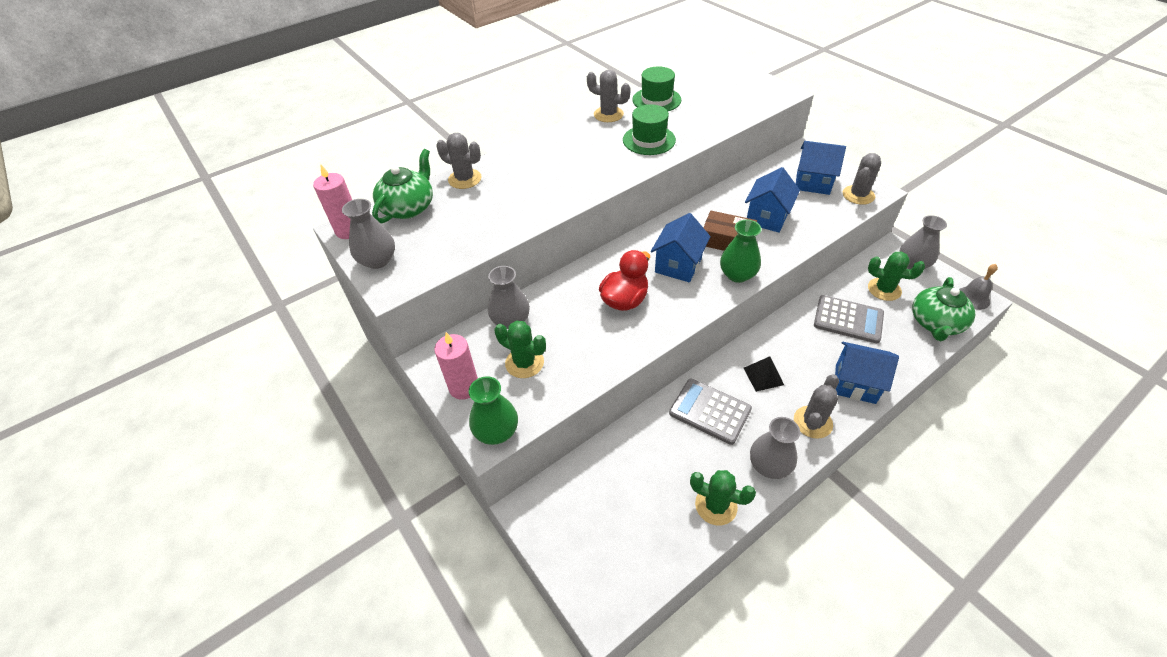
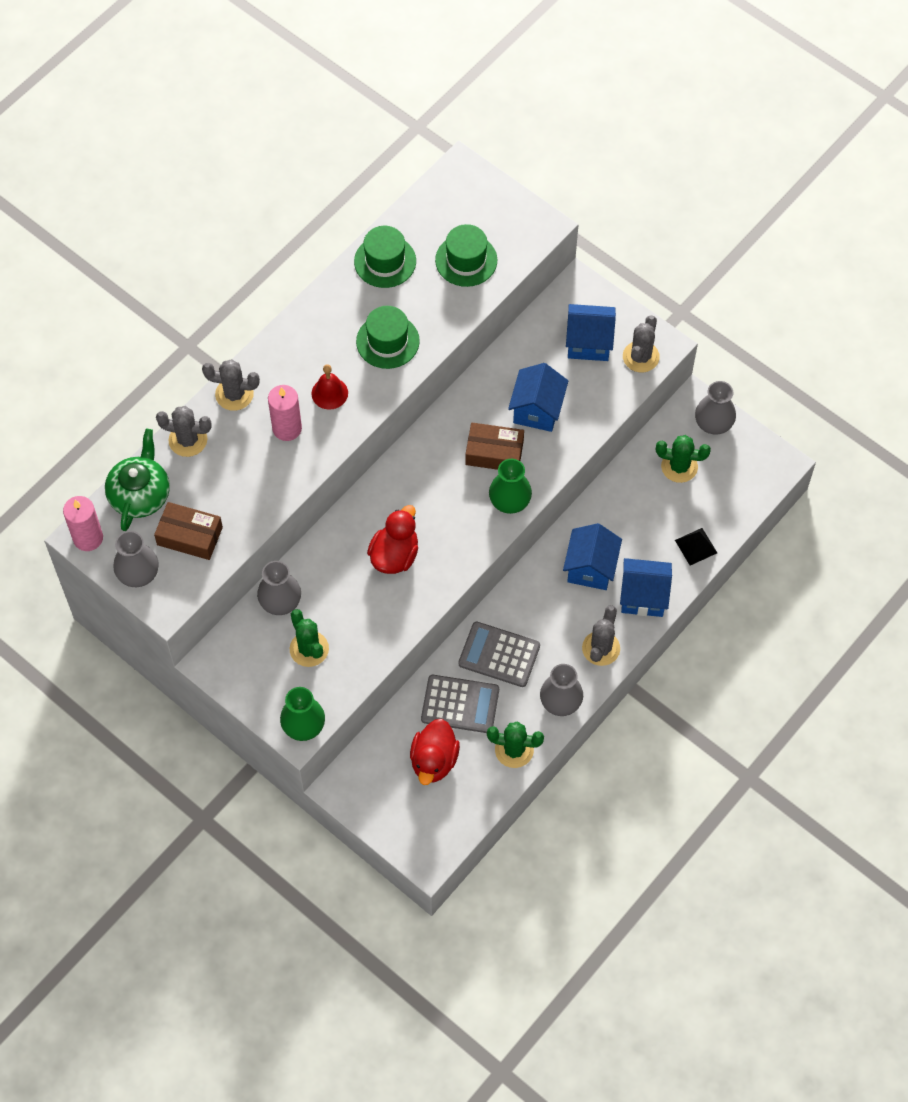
camera: 15 degrees left, 15 degrees up
(436, 240) = (189, 536): none -> brown box
(464, 387) = (257, 686): pink candle -> pink candle (287, 428)
(524, 363) = (309, 649): green cactus -> green cactus turned 45 degrees clockwise
(592, 164) = (329, 393): none -> red bell
(608, 114) = (330, 299): grey cactus -> grey cactus (234, 394)
(629, 500) = (434, 760): none -> red duck
(678, 265) = (444, 498): blue house -> blue house (590, 568)
(721, 104) = (466, 260): none -> green hat
(763, 376) = (550, 604): black pyramid -> black pyramid (696, 546)
(848, 319) = (638, 516): grey calculator -> grey calculator (460, 704)
(935, 323) = (730, 505): green teapot -> none
(973, 298) = (774, 463): grey bell -> none

